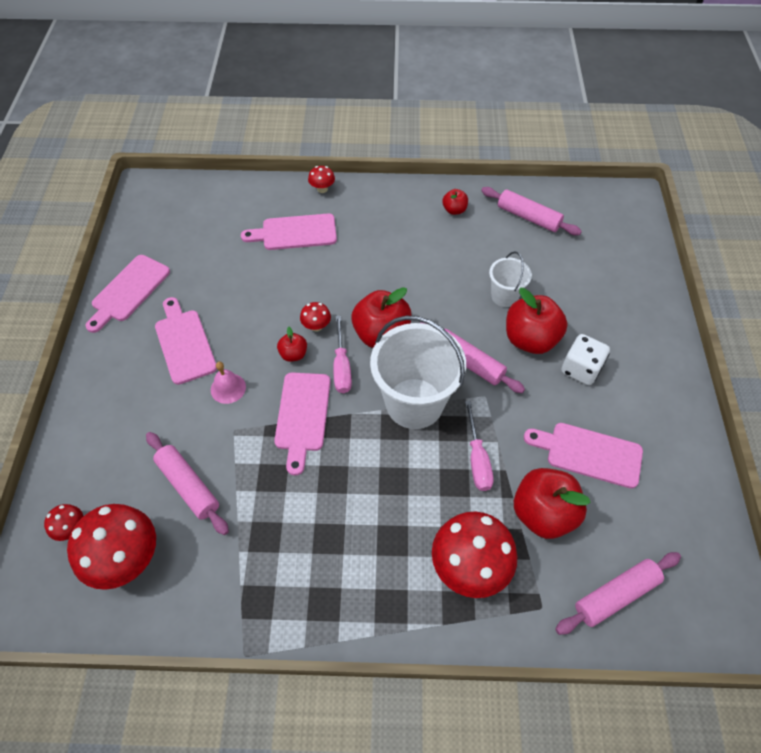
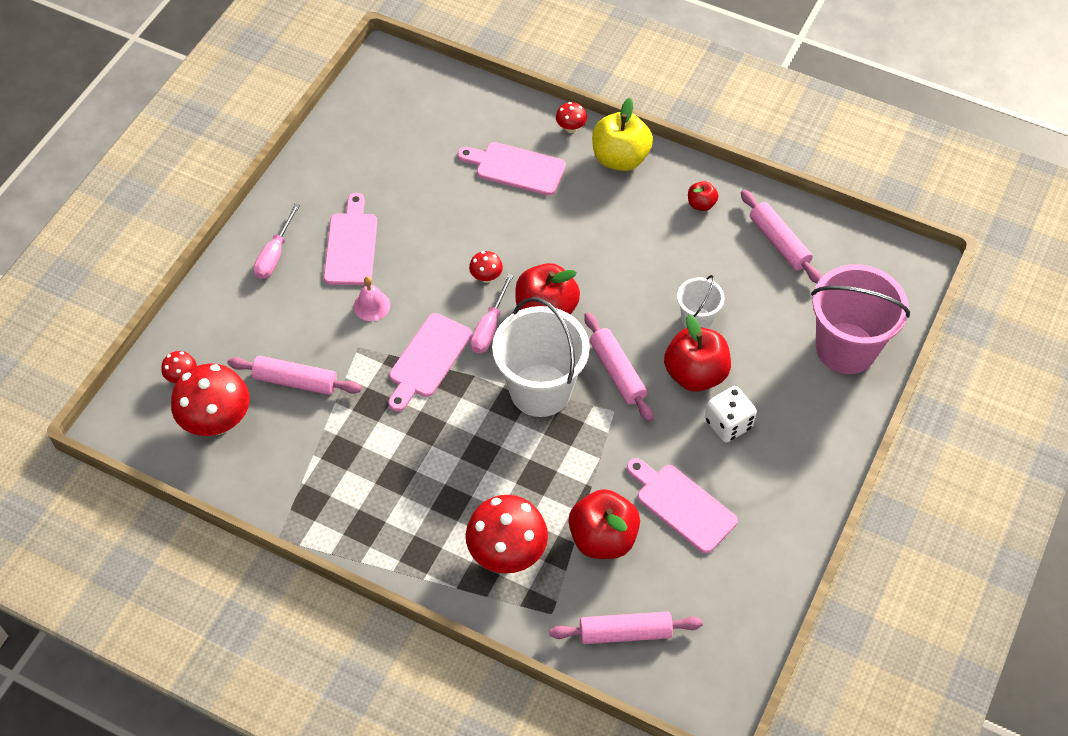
camera: 25 degrees right, 0 degrees up
(128, 291) = (322, 171): pink cutting board -> none
(188, 486) = (296, 381): pink rolling pin -> pink rolling pin turned 60 degrees counterclockwise
(293, 354) = (449, 297): red apple -> none
(373, 198) = (620, 158): none -> yellow apple
(477, 459) = (570, 465): pink screwdriver -> pink screwdriver (275, 254)
(627, 275) = (846, 348): none -> pink bucket

